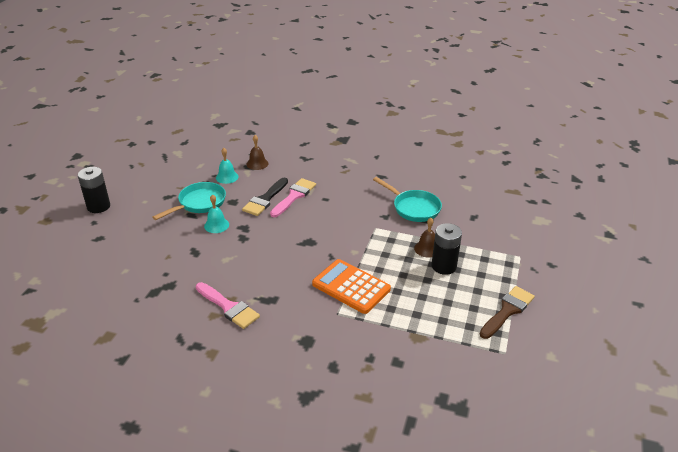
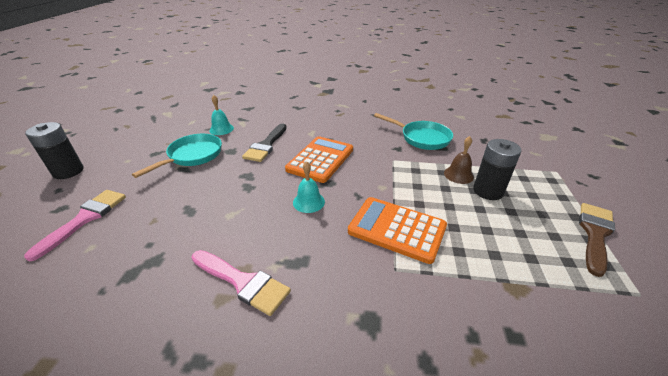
camera: 10 degrees left, 0 degrees up
(216, 225) = (214, 176): turquoise bell -> turquoise bell (308, 202)
(257, 164) = (251, 115): brown bell -> none
(294, 196) = (296, 139): pink brush -> pink brush (85, 219)
(310, 219) = (320, 159): none -> orange calculator

